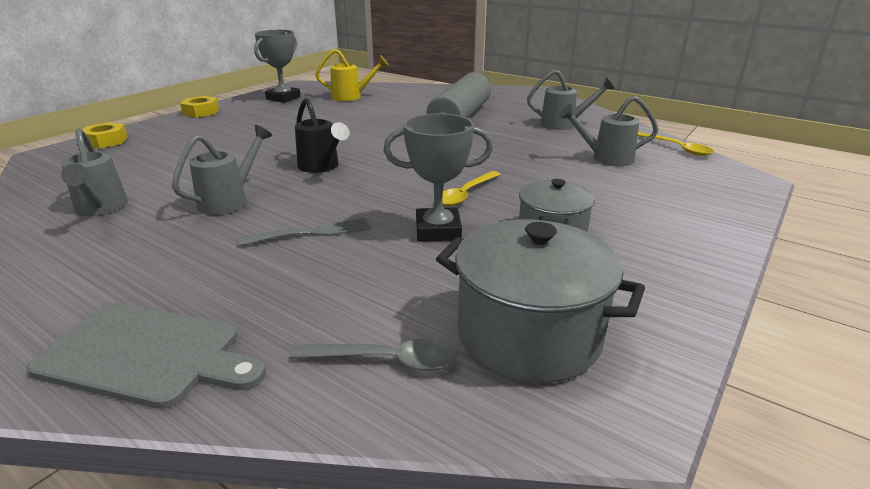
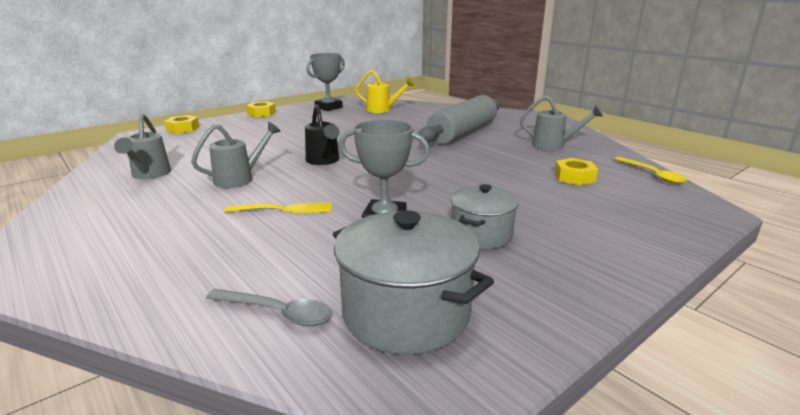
camera: 15 degrees right, 5 degrees down
(147, 354) = (113, 279): grey cutting board -> none
(311, 233) = (283, 209): grey fork -> yellow fork
(466, 194) = (427, 194): yellow spoon -> none
(605, 158) = (574, 177): grey watering can -> yellow nut

